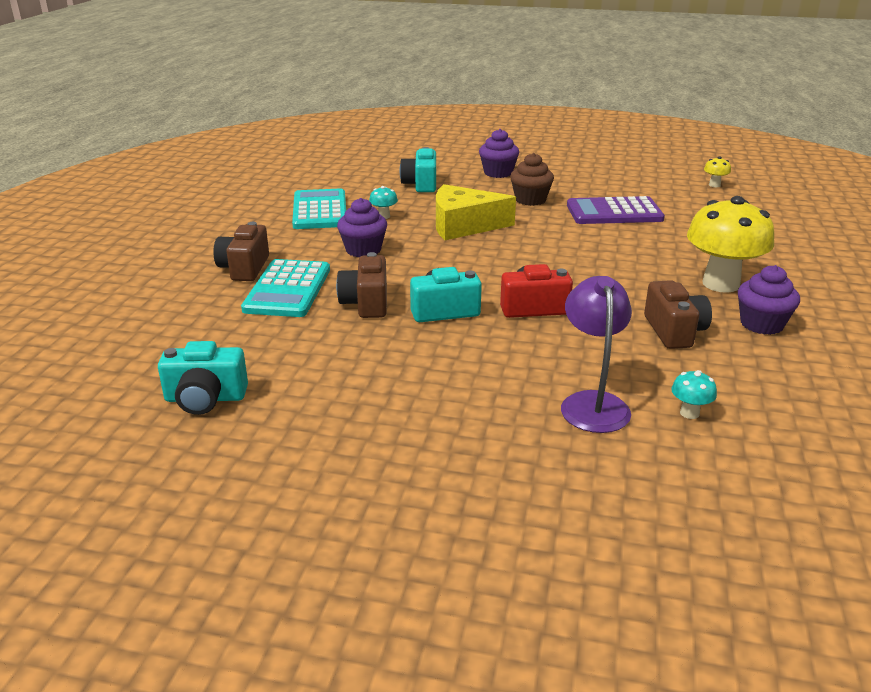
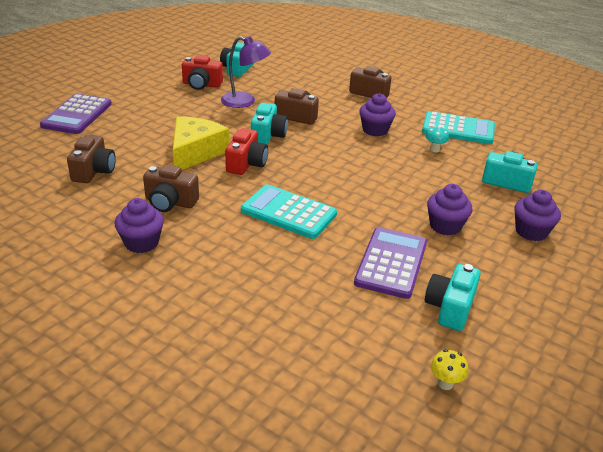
camera: 110 degrees right, 5 degrees up
(287, 289) = (332, 99): turquoise calculator -> turquoise calculator (288, 212)
(306, 416) = (201, 84): none -> red camera
(463, 225) = (399, 176): yellow cheese -> yellow cheese (195, 152)
(530, 200) = (445, 226): brown cupcake -> purple cupcake
(553, 517) = (77, 115): none -> purple calculator
(592, 403) = (134, 148): purple lamp -> purple lamp (245, 102)
(638, 190) = (450, 308): none -> turquoise camera
(689, 413) = (94, 171): turquoise mushroom -> brown camera
(720, 284) = (211, 255): yellow mushroom -> none

